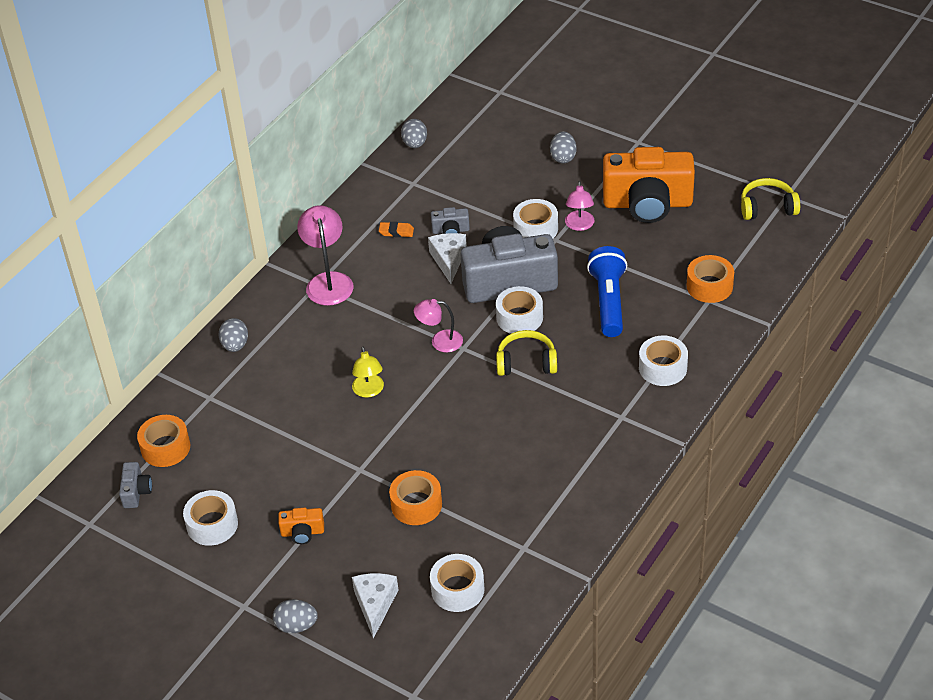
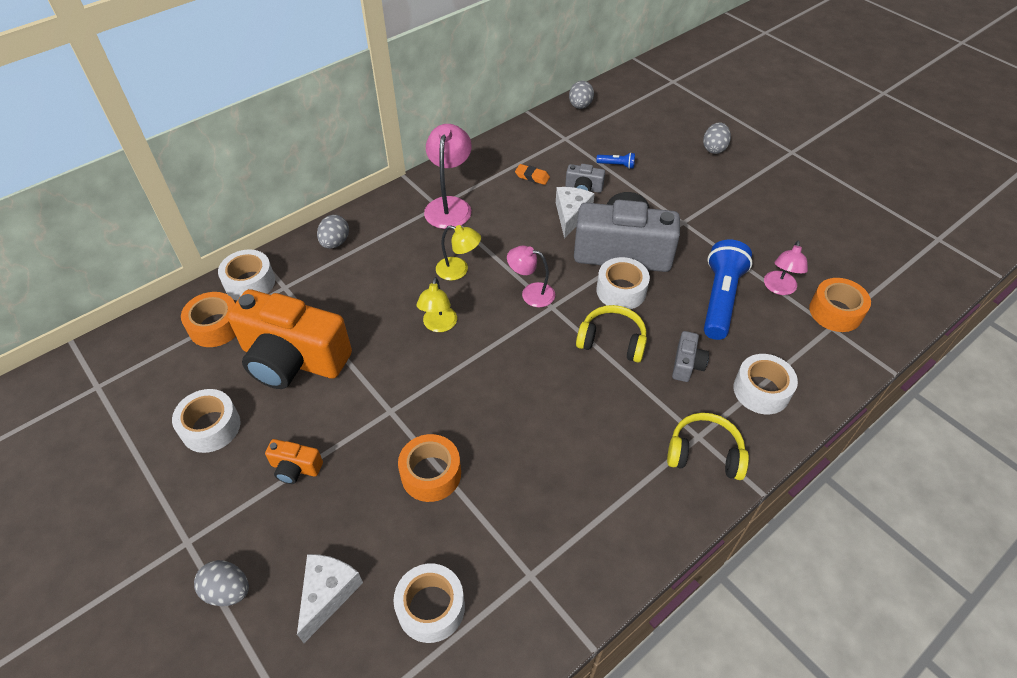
camera: 15 degrees right, 5 degrees up
(136, 492) = (161, 365): grey camera -> grey camera (687, 364)
(365, 339) = (458, 270): none -> yellow lamp
(474, 199) = (616, 165): none -> blue flashlight
(535, 229) = (667, 207): white tape -> white tape (250, 283)
(579, 225) = (711, 215): pink lamp -> pink lamp (779, 288)
(647, 203) = (787, 211): orange camera -> orange camera (293, 359)
(767, 207) = (915, 245): yellow headphones -> yellow headphones (704, 453)

